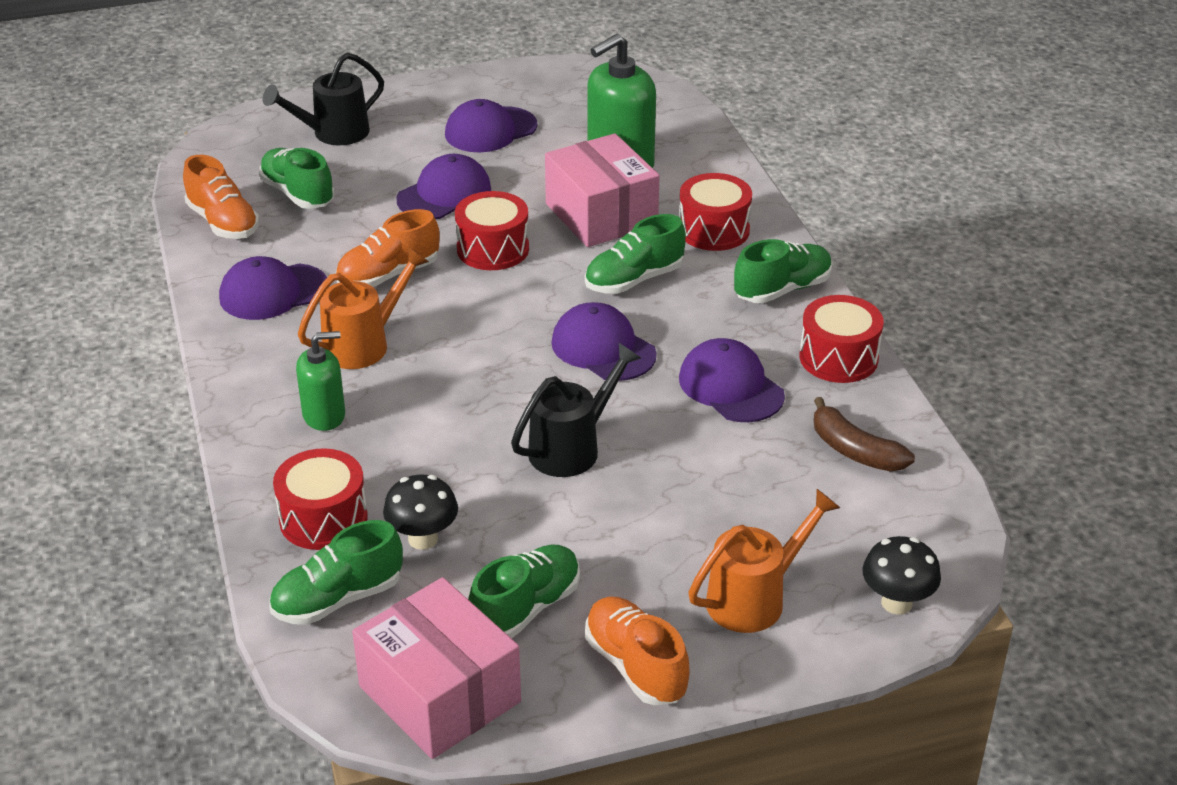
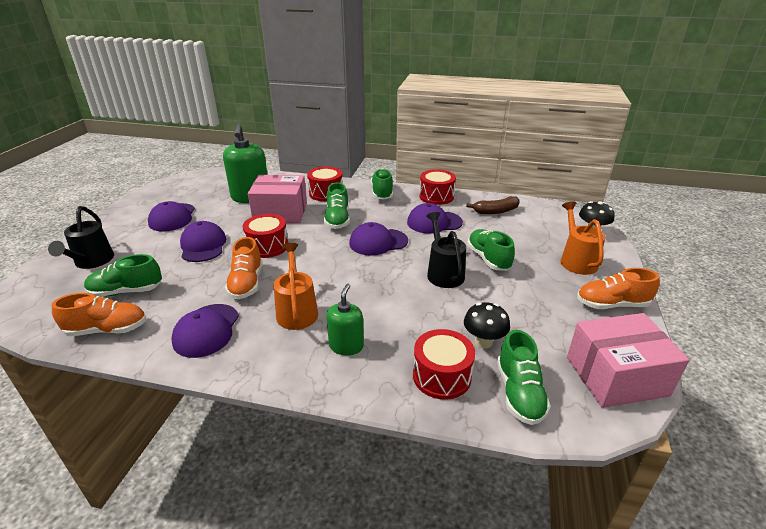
camera: 60 degrees left, 5 degrees down
(526, 608) = (557, 324): green shoe -> green shoe (488, 259)

